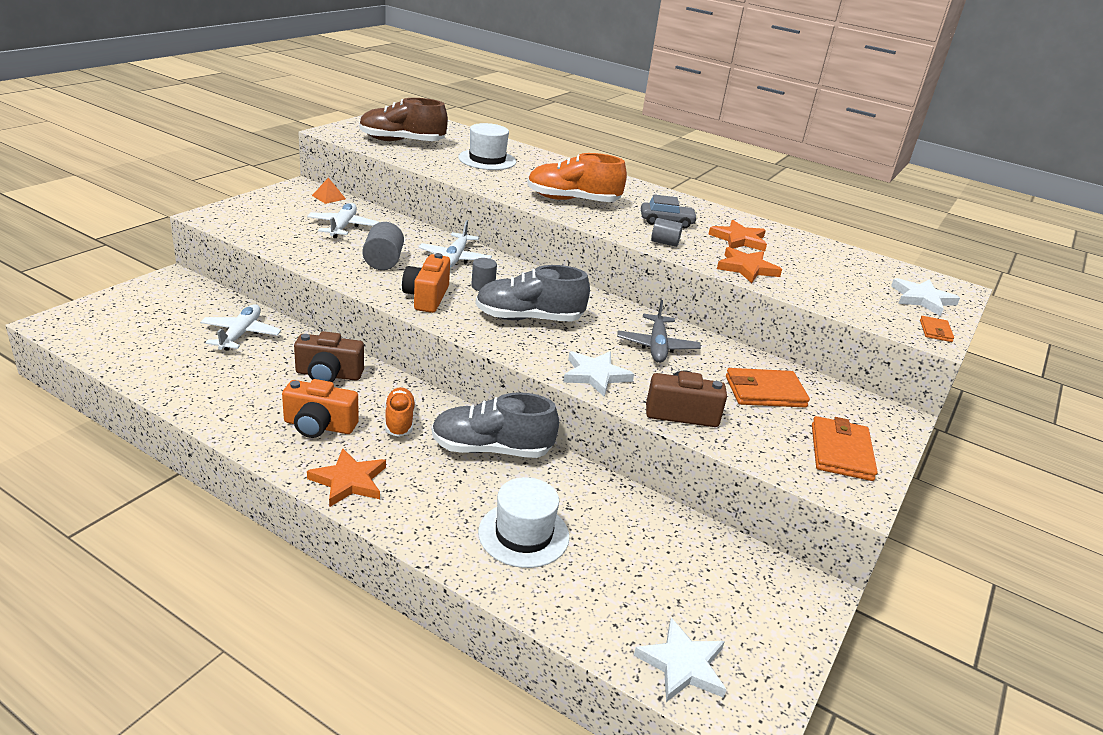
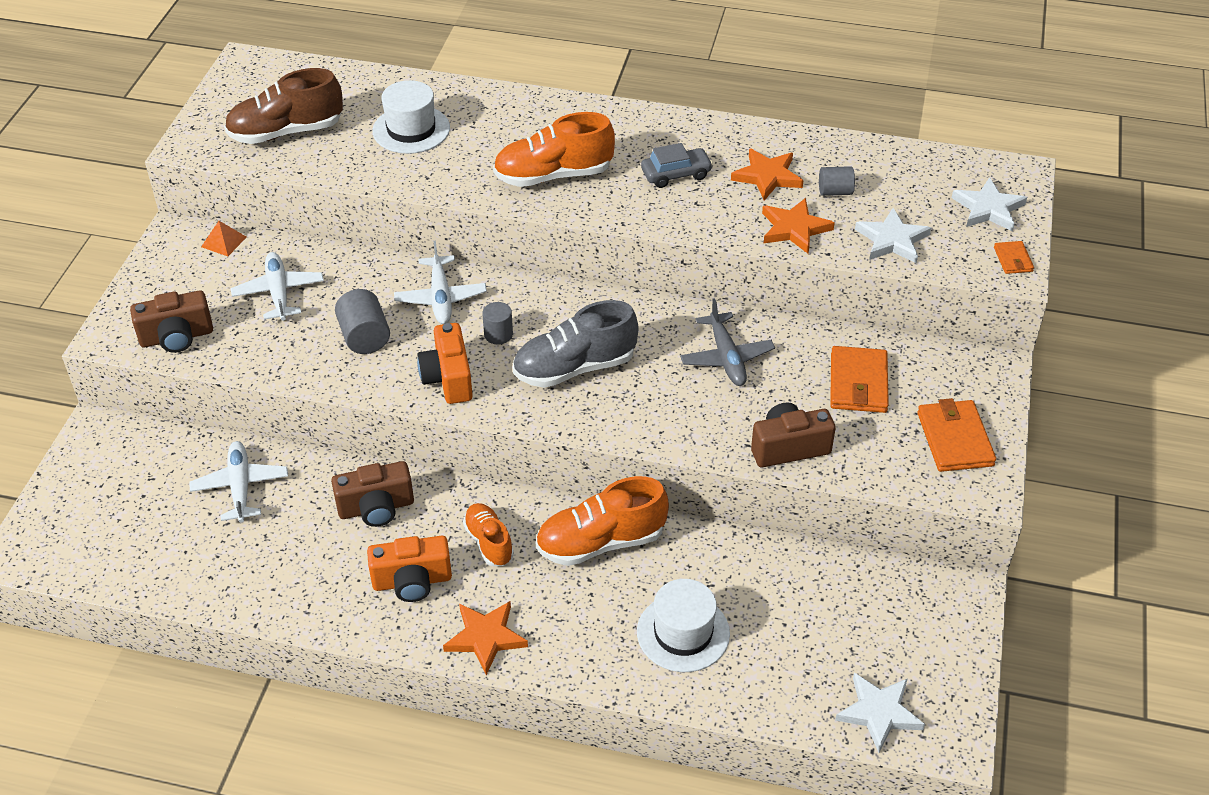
camera: 15 degrees left, 15 degrees up
(253, 228) = (177, 337): none -> brown camera
(491, 449) = (601, 542): grey shoe -> orange shoe
(595, 375) = (683, 428): white star -> white star (892, 240)
(664, 243) = (690, 217): grey cylinder -> grey cylinder (835, 191)
(765, 392) = (858, 383): orange wallet -> orange wallet turned 60 degrees counterclockwise

